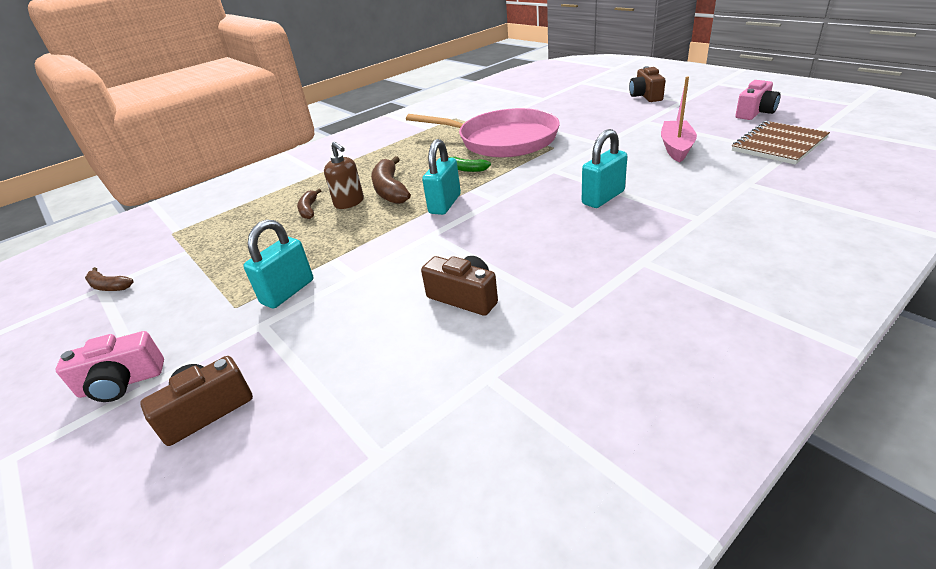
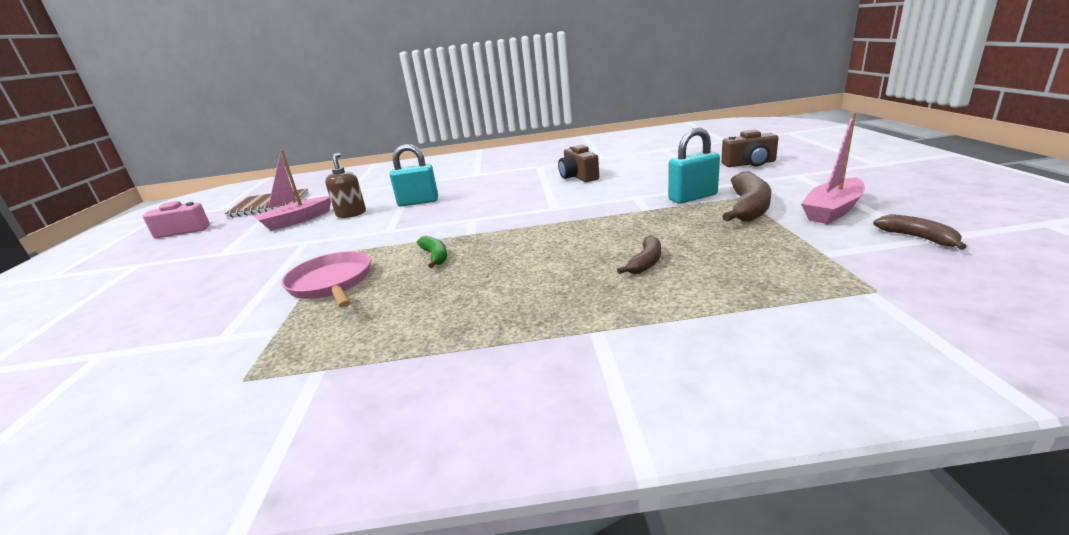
camera: 145 degrees left, 10 degrees down
(122, 383) = (820, 177): pink camera -> none
(151, 307) = (832, 210): none -> pink boat
(349, 202) = (592, 256): brown soap dispenser -> brown soap dispenser (351, 214)
(390, 189) = (534, 258): brown banana -> brown banana (748, 208)
(445, 204) = (511, 227): turquoise padlock -> none
(503, 140) = (331, 283): pink pan -> pink pan, size x0.57
(645, 96) = (107, 288): brown camera -> none

